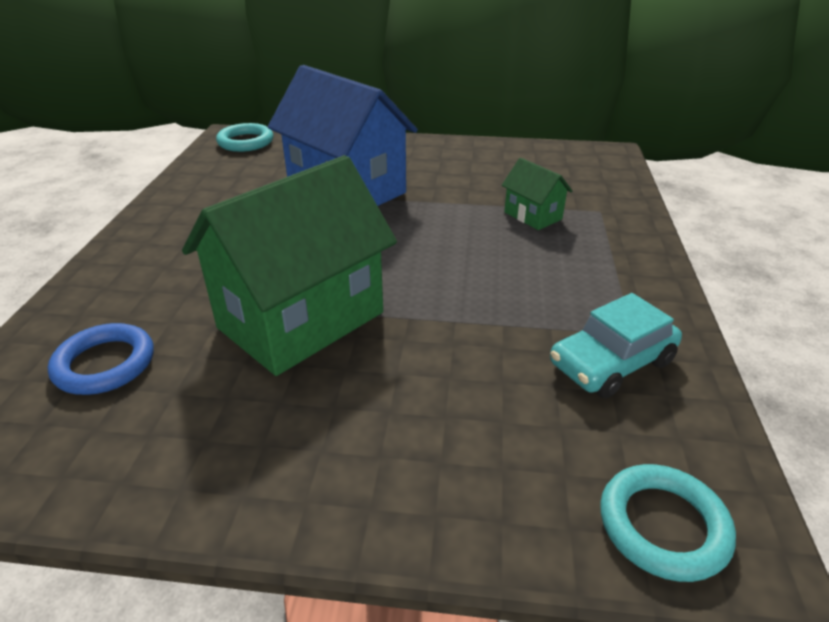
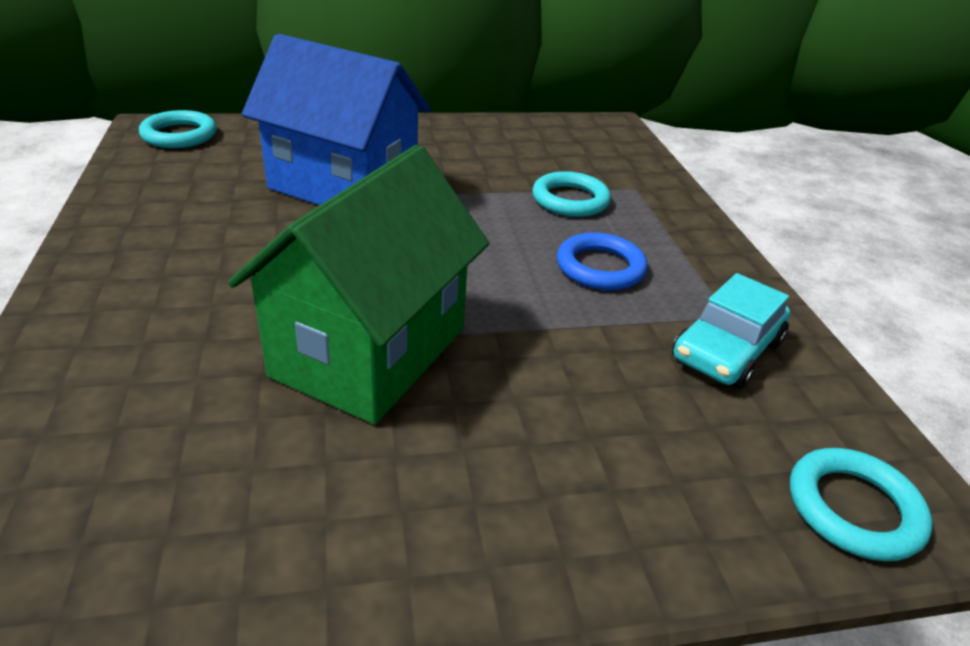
camera: 20 degrees left, 0 degrees up
(105, 364) = (134, 447): blue ring -> blue ring (600, 267)
(533, 216) = (570, 200): green house -> turquoise ring

